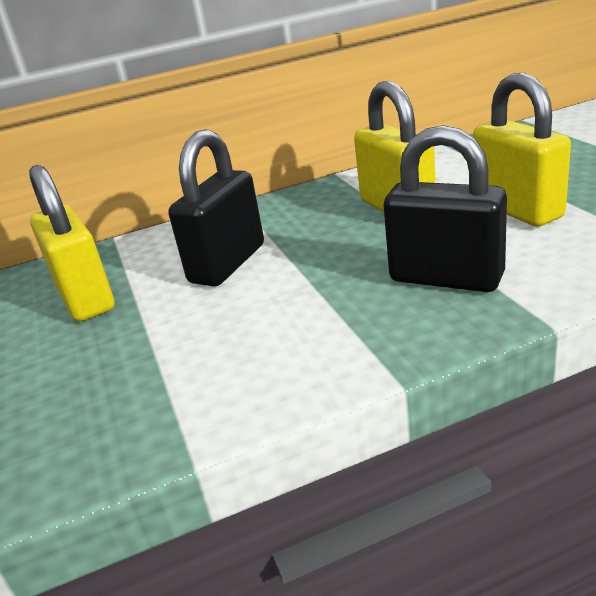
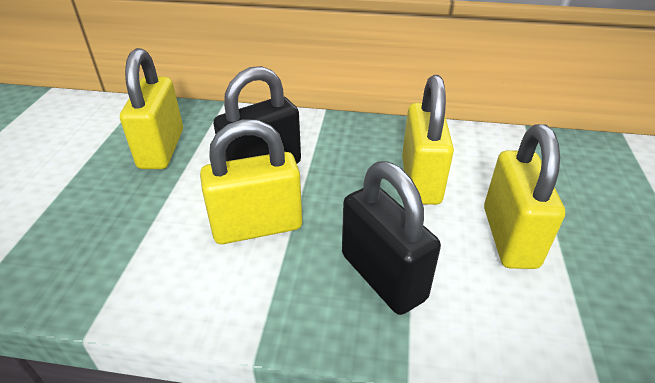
camera: 25 degrees right, 10 degrees up
(280, 302) = (257, 227): none -> yellow padlock

